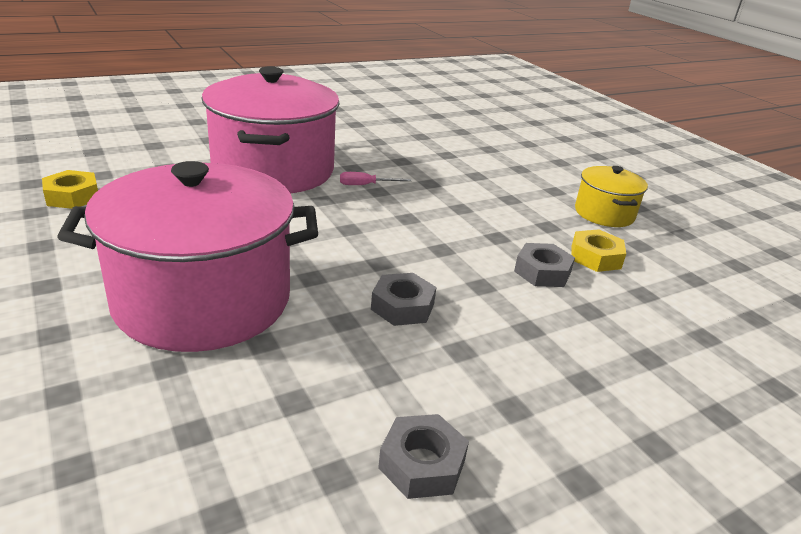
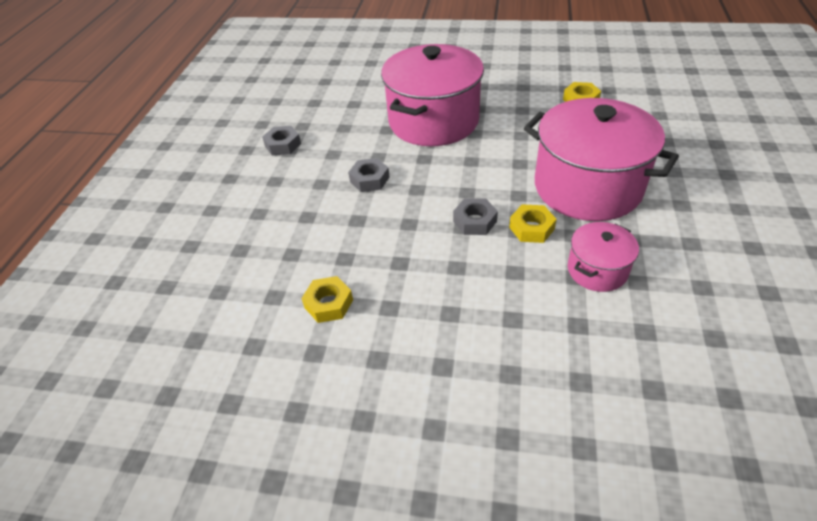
camera: 135 degrees right, 15 degrees up
(366, 185) = (531, 228): pink screwdriver -> yellow nut
(383, 154) = (597, 270): none -> pink pot
(542, 272) = (342, 258): grey nut -> grey nut (474, 221)
(604, 214) = (374, 371): yellow pot -> none

